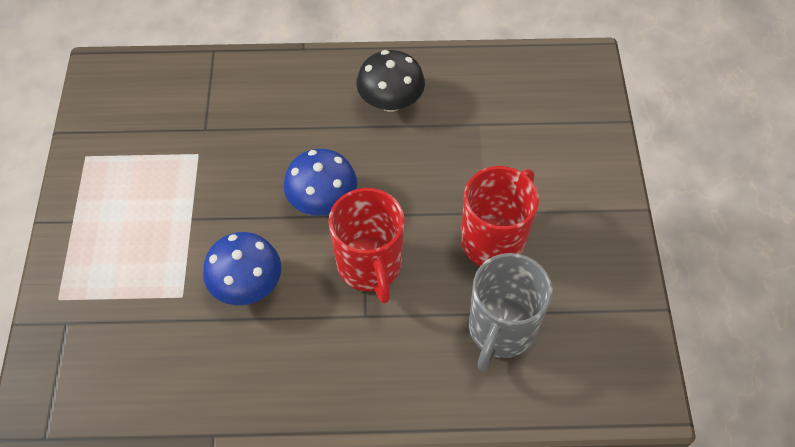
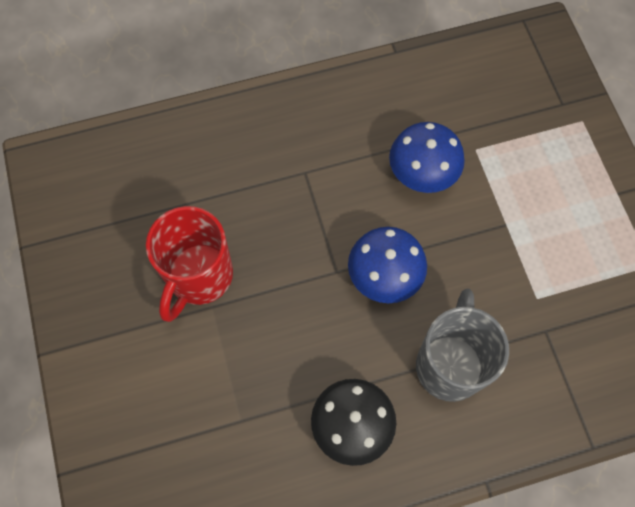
camera: 165 degrees right, 10 degrees up
(370, 266) = (314, 219): red mug -> none
(500, 330) = (178, 188): grey mug -> grey mug (449, 364)

